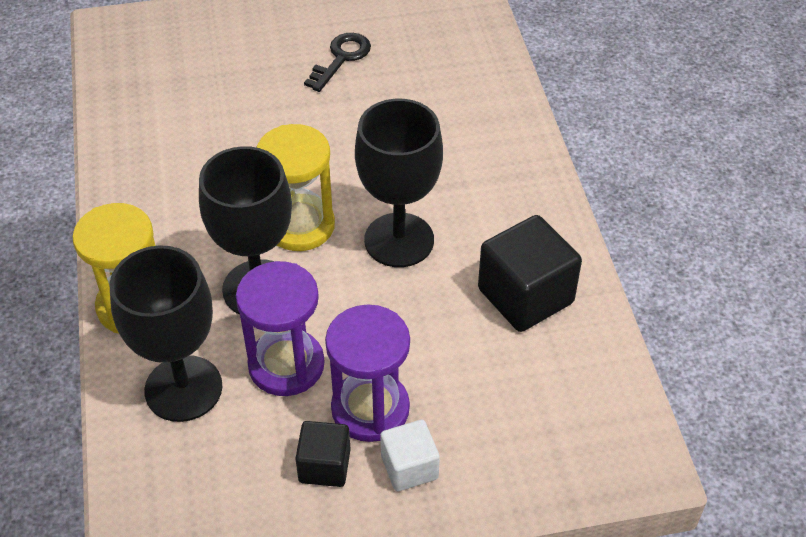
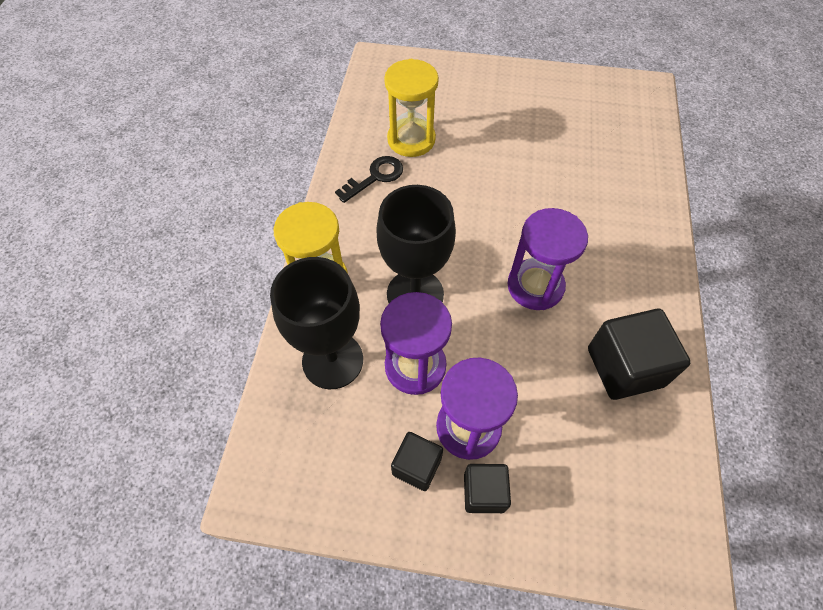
camera: 20 degrees right, 10 degrees up
(300, 225) = (463, 251): yellow hourglass -> yellow hourglass (411, 140)
(341, 58) = (535, 124): black key -> black key (375, 177)
(399, 240) = (535, 286): black goblet -> purple hourglass
(409, 467) = (484, 492): white cube -> black cube

